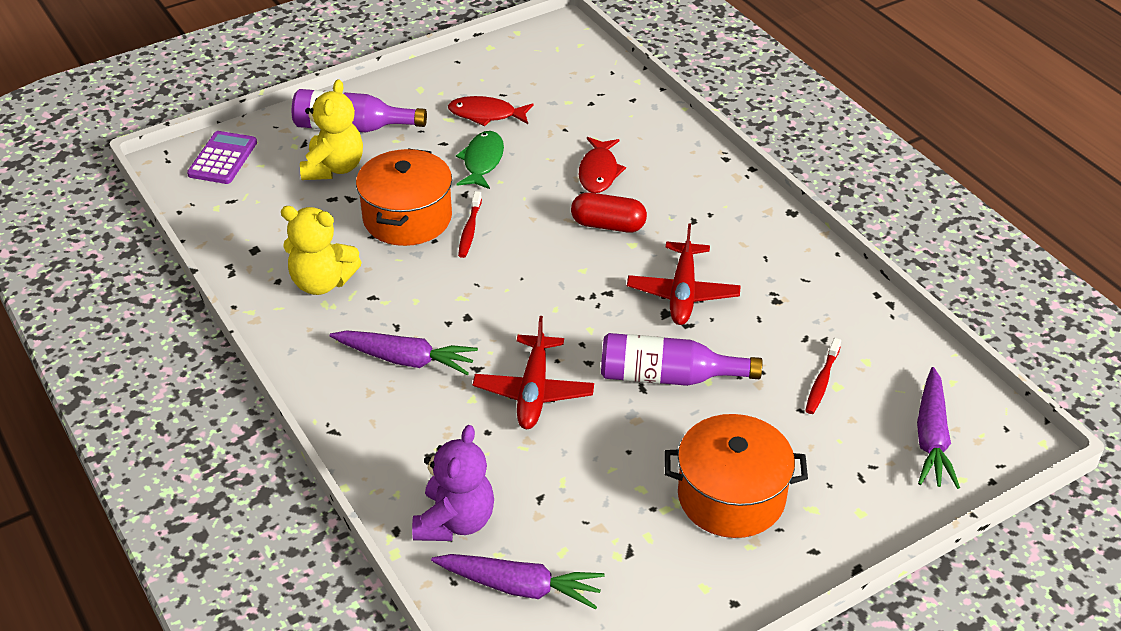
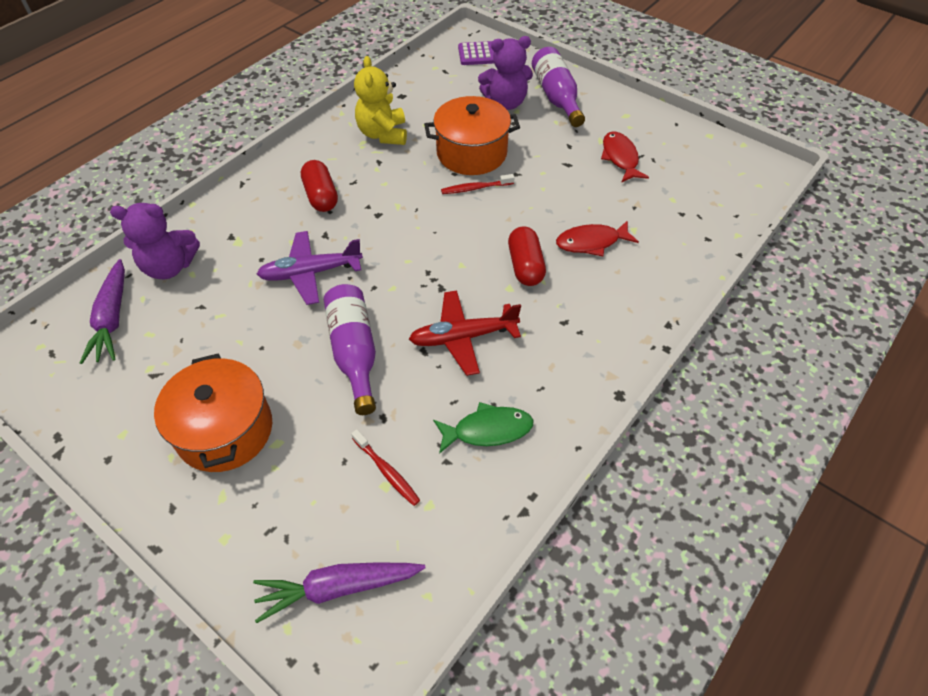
camera: 70 degrees right, 10 degrees up
(334, 168) = (505, 103): yellow teddy bear -> purple teddy bear
(405, 359) = (321, 196): purple carrot -> red capsule
(482, 161) = (561, 172): green fish -> green fish (488, 430)
(533, 391) = (310, 273): red plane -> purple plane
(822, 382) = (387, 471): red toothbrush -> red toothbrush turned 135 degrees counterclockwise

